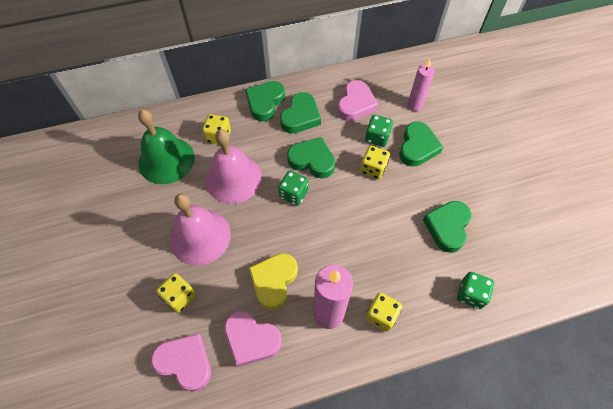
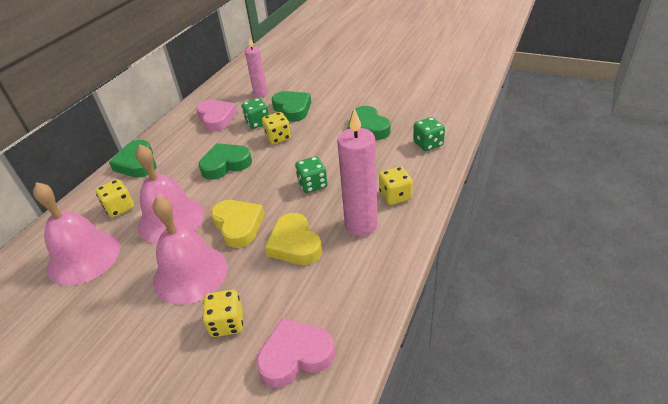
camera: 45 degrees left, 20 degrees down
(166, 160) = (84, 257): green bell -> pink bell
(251, 339) = (328, 289): pink heart -> none
(261, 227) = (238, 225): none -> yellow heart
(293, 194) = (237, 190): green dice -> green dice (312, 185)
(300, 117) = (181, 151): green heart -> none

